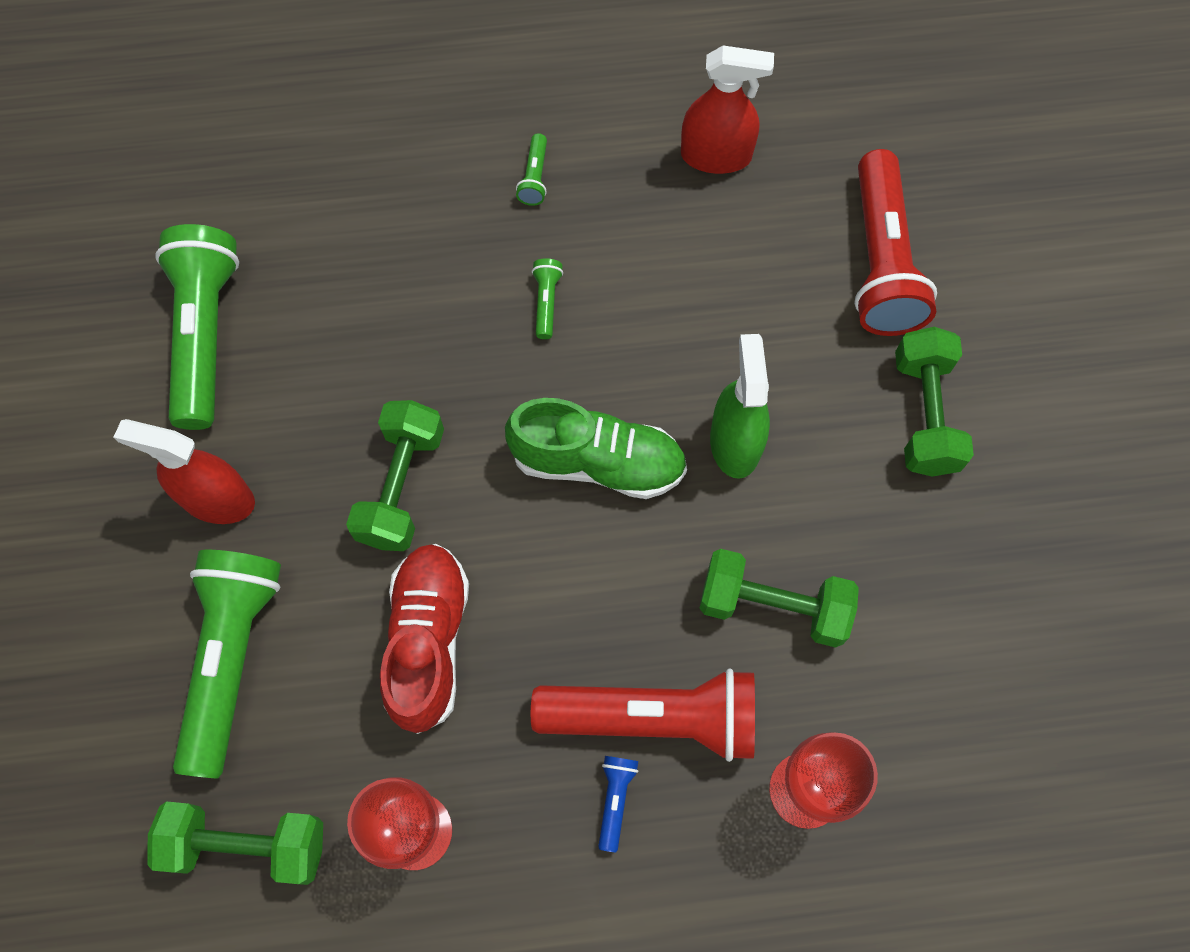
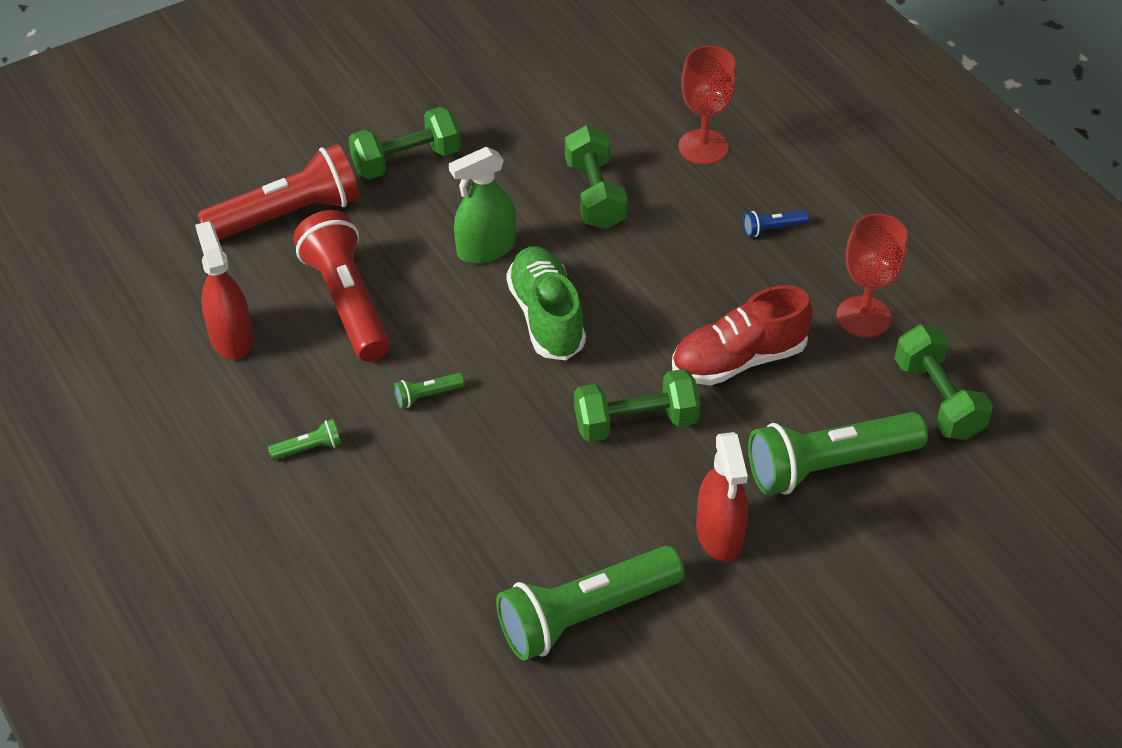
camera: 115 degrees left, 20 degrees down
(654, 718) = (709, 227): red flashlight -> red flashlight (347, 301)

